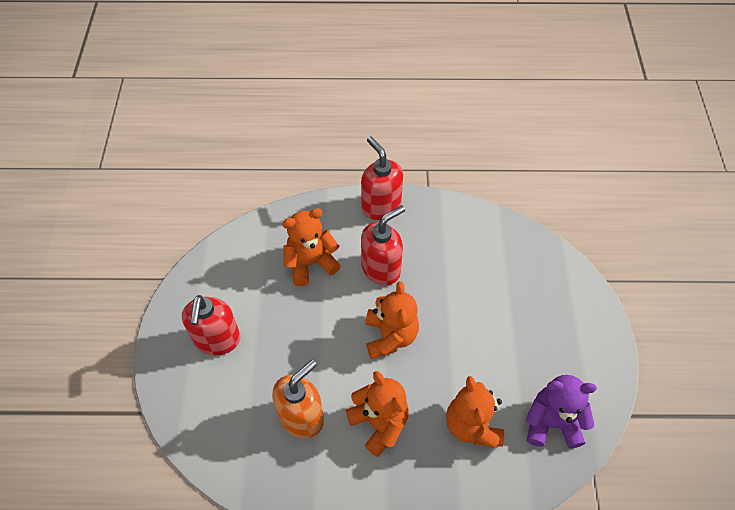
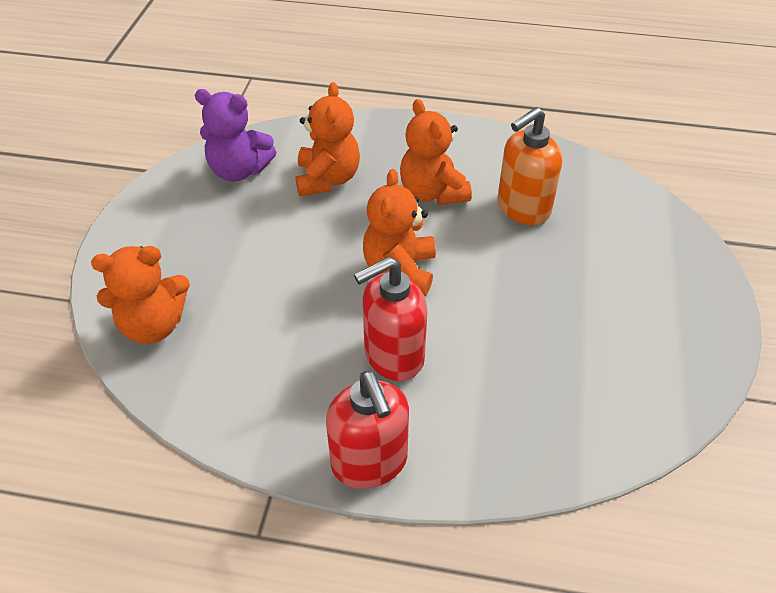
camera: 170 degrees left, 10 degrees down
(217, 340) = (640, 297): red soap dispenser -> none
(310, 263) = (505, 380): orange teddy bear -> orange teddy bear (153, 325)

